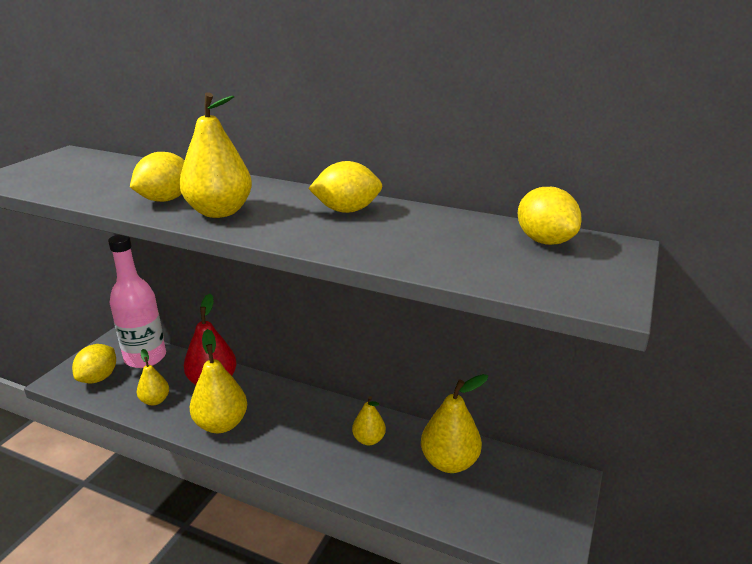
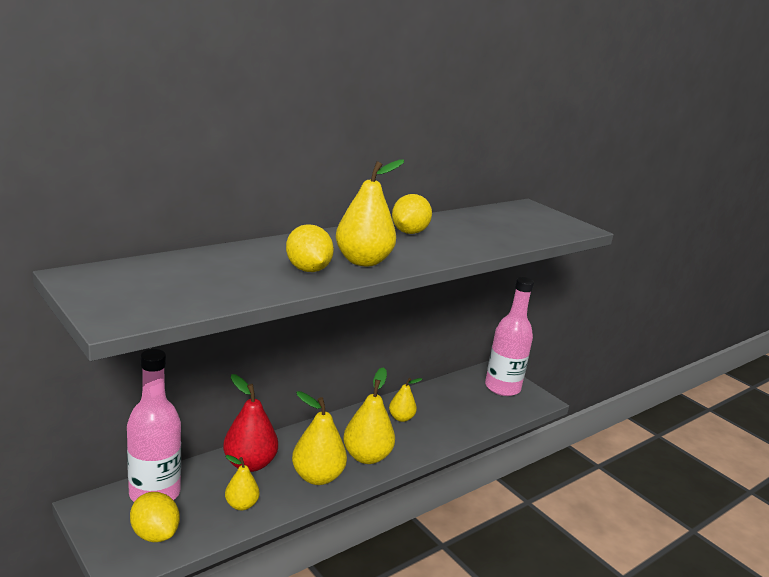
camera: 65 degrees left, 5 degrees down
(449, 462) = (449, 398): yellow pear -> yellow pear (366, 456)
(534, 501) = (502, 387): none -> pink bottle
(544, 241) = (508, 213): yellow lemon -> none

